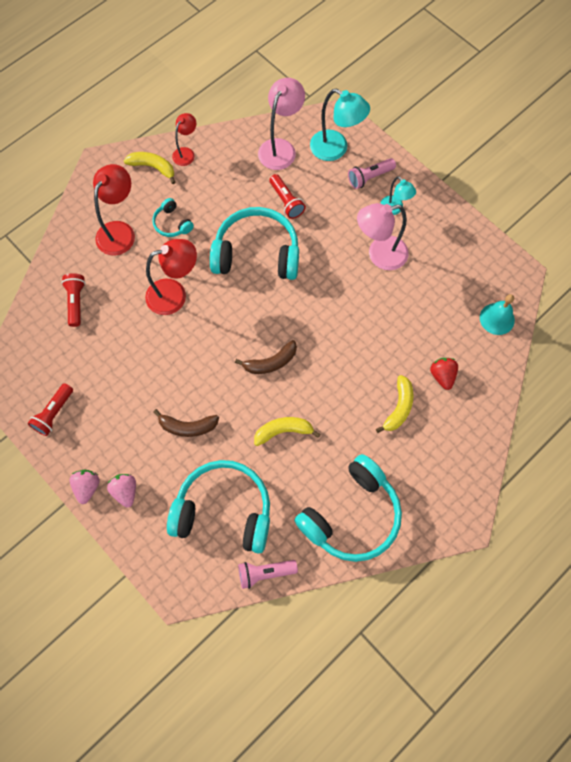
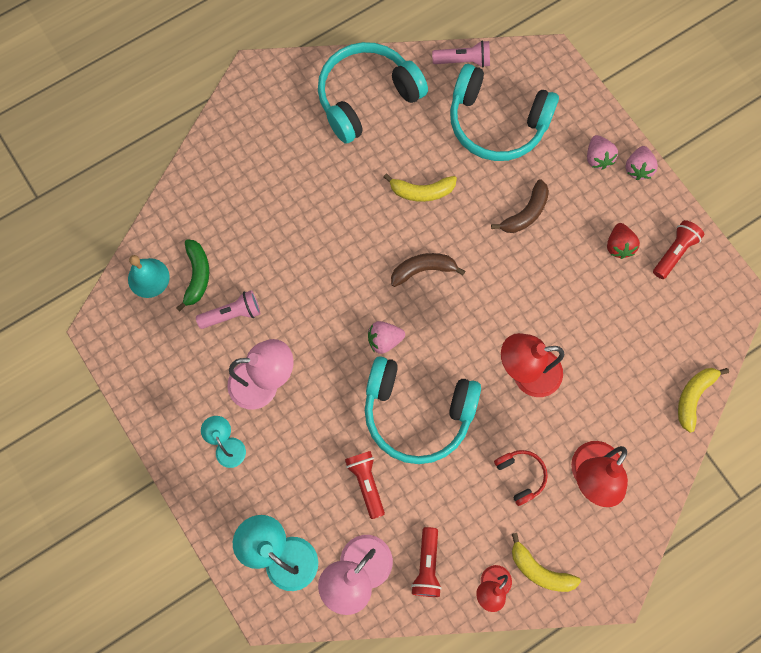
camera: 170 degrees left, 5 degrees up
(76, 302) = (648, 384): red flashlight -> red flashlight (427, 565)
(172, 223) = (521, 475): turquoise headphones -> red headphones
(187, 427) = (525, 213): brown banana -> brown banana turned 120 degrees clockwise
(292, 302) = (384, 340): none -> pink strawberry
(369, 177) = (248, 500): pink flashlight -> pink flashlight (232, 314)
(399, 407) = (290, 195): yellow banana -> yellow banana (693, 397)
(442, 376) = (232, 222): red strawberry -> red strawberry (618, 246)
(457, 327) = (197, 275): none -> green banana

